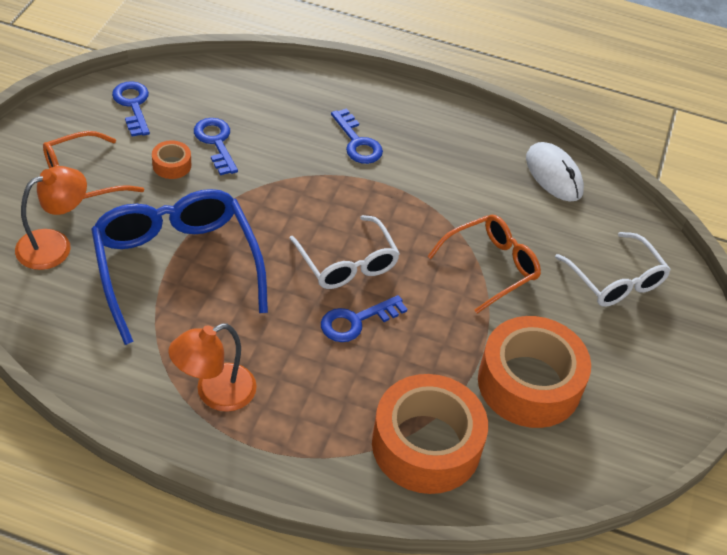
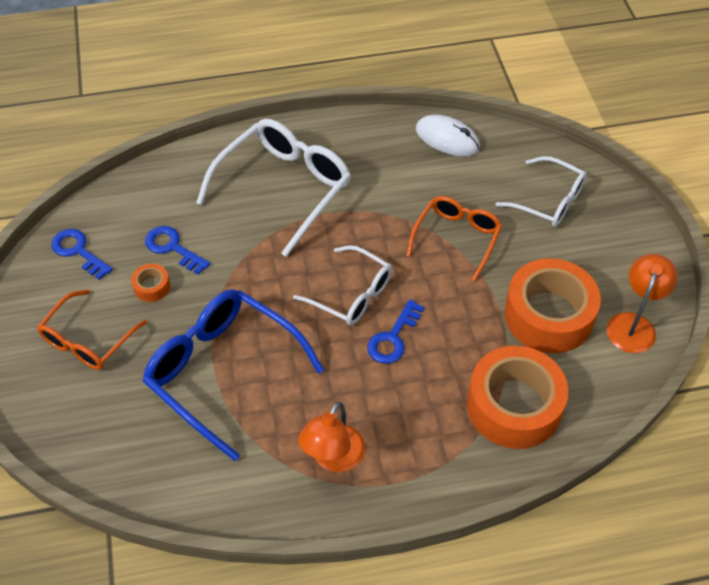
camera: 25 degrees left, 5 degrees up
(54, 245) = (109, 410): orange lamp -> orange lamp (634, 324)
(357, 142) = (284, 188): blue key -> white glasses

